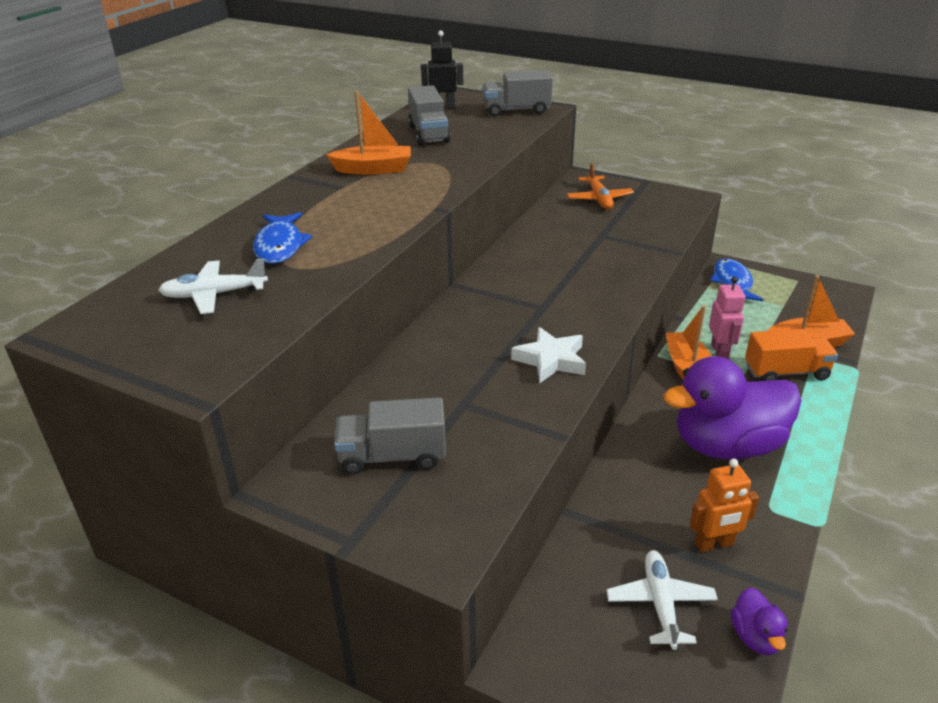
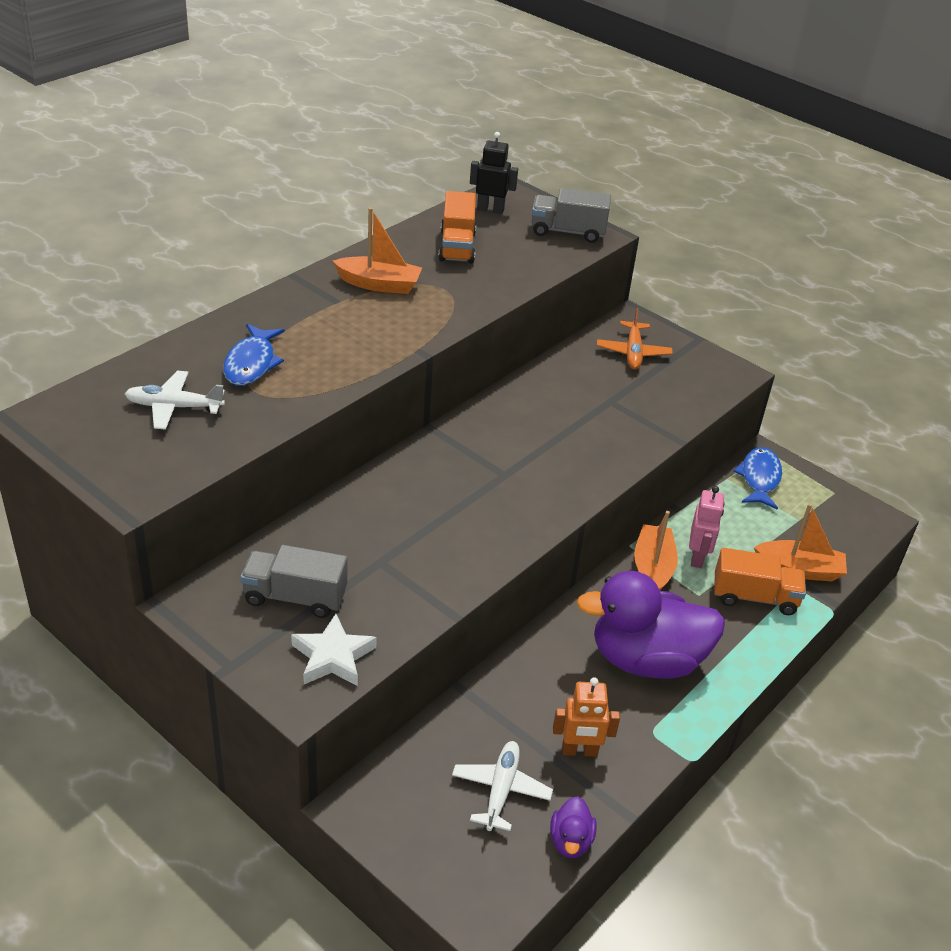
camera: 10 degrees right, 5 degrees up
(428, 134) = (457, 246): grey truck -> orange truck
(551, 360) = (484, 535): white star -> white star (333, 656)

